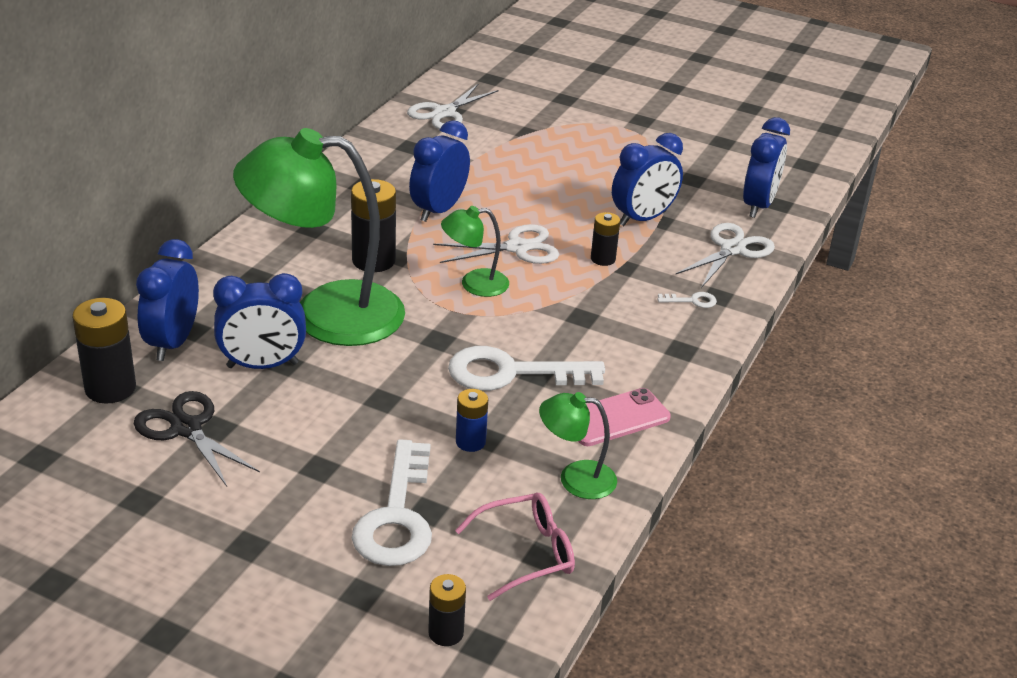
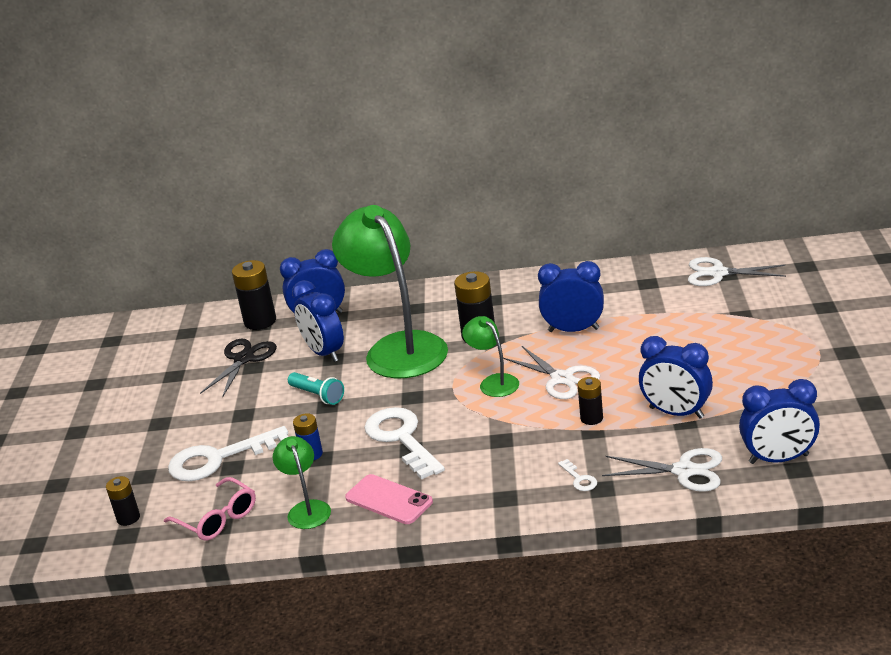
camera: 70 degrees right, 5 degrees down
(352, 399) = (318, 395): none -> turquoise flashlight

